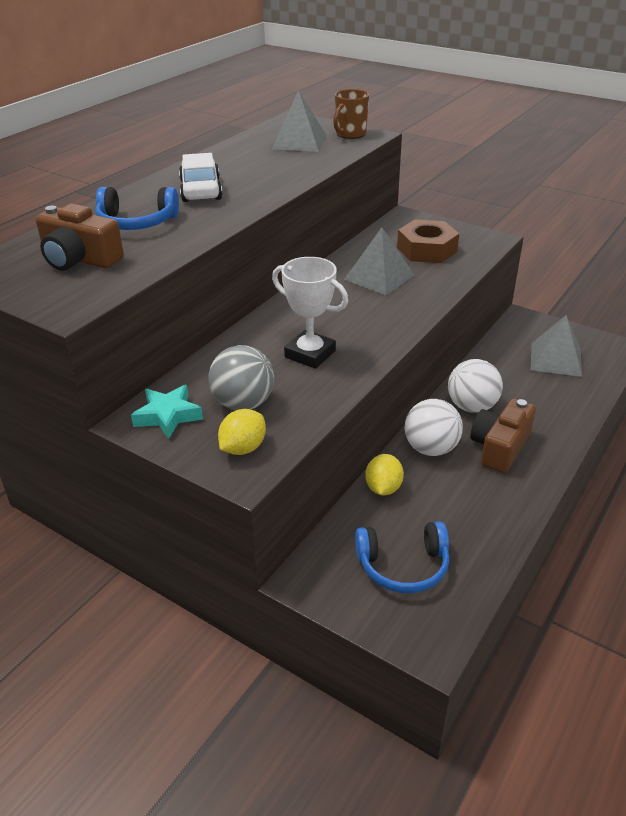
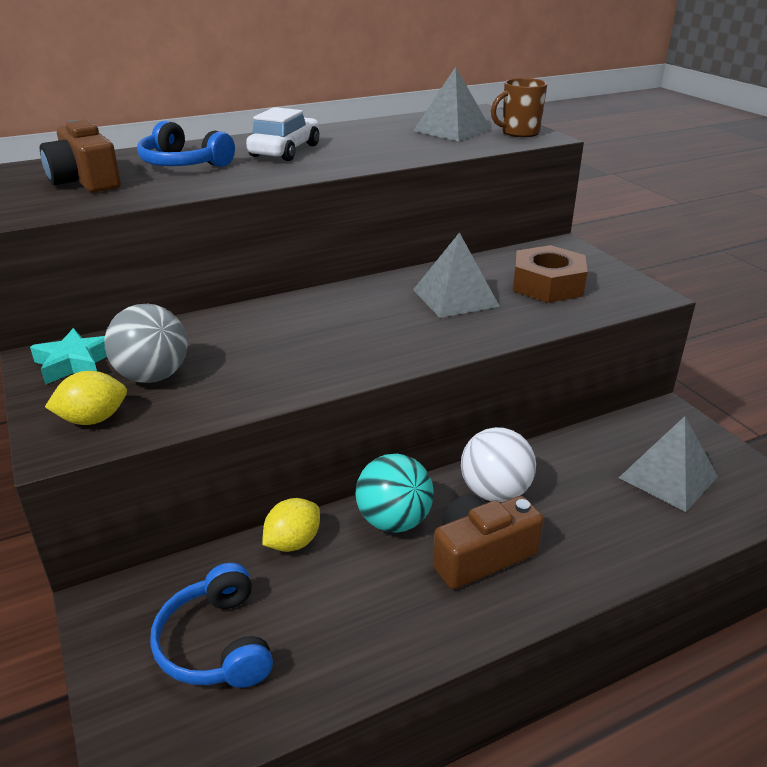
camera: 30 degrees right, 5 degrees down
(310, 354) = (280, 351): white trophy -> none
(403, 566) = (216, 643): blue headphones -> blue headphones turned 45 degrees clockwise
(431, 448) = (394, 521): white ball -> turquoise ball

